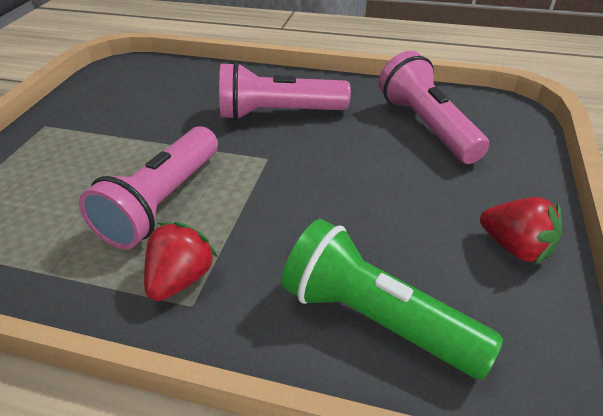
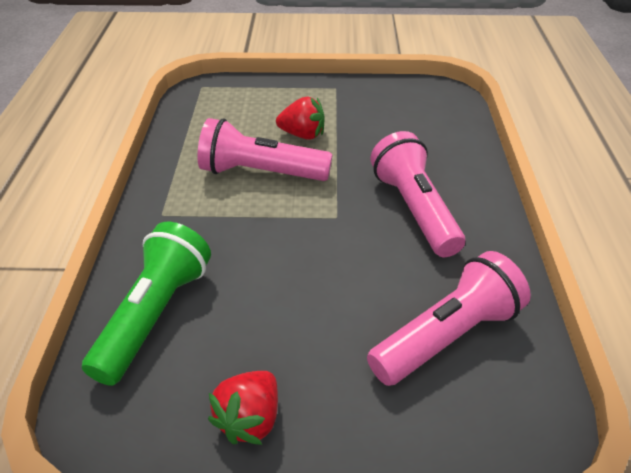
camera: 75 degrees right, 0 degrees up
(182, 278) = (184, 203): red strawberry -> red strawberry (302, 135)

